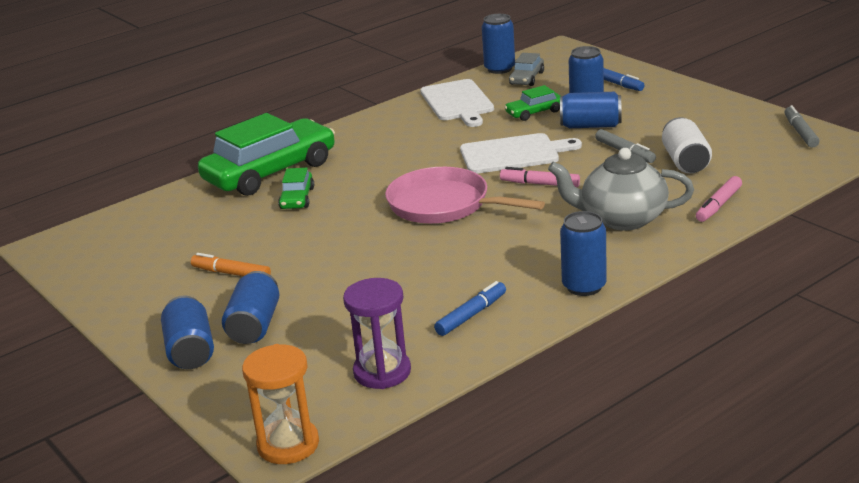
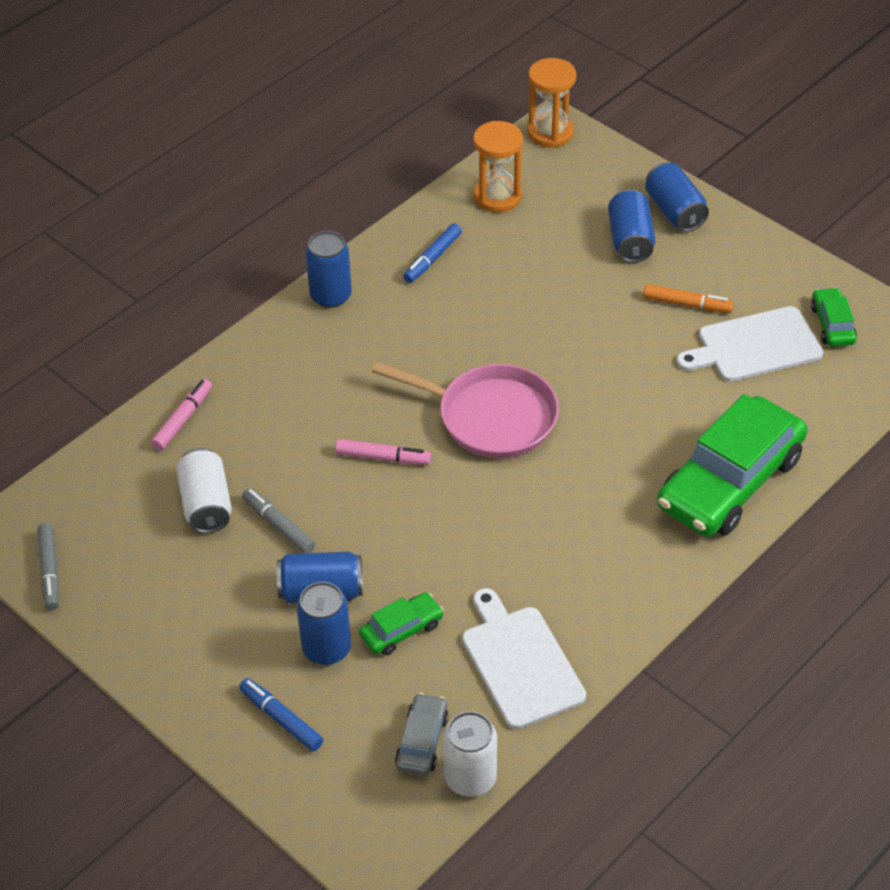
camera: 170 degrees right, 20 degrees up
(297, 198) = (671, 427): green car -> green car (832, 324)
(382, 372) = (497, 196): purple hourglass -> orange hourglass
(499, 69) = (470, 778): blue can -> white can
(513, 154) = (420, 522): white cutting board -> white cutting board (754, 346)
(621, 219) = (290, 395): grey teapot -> none

